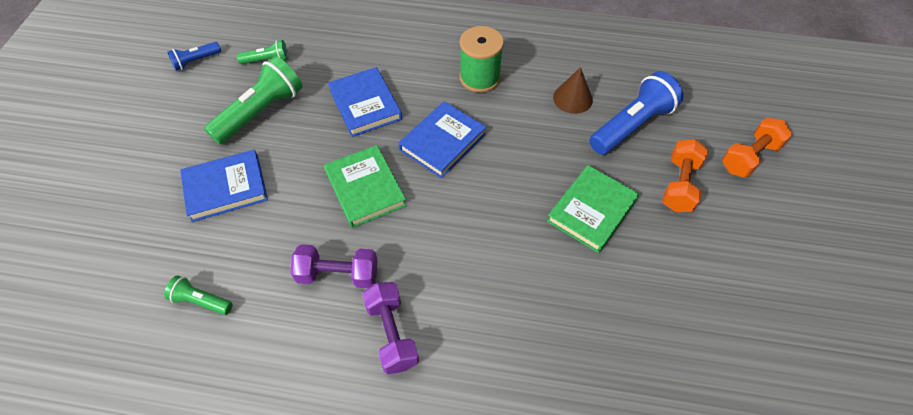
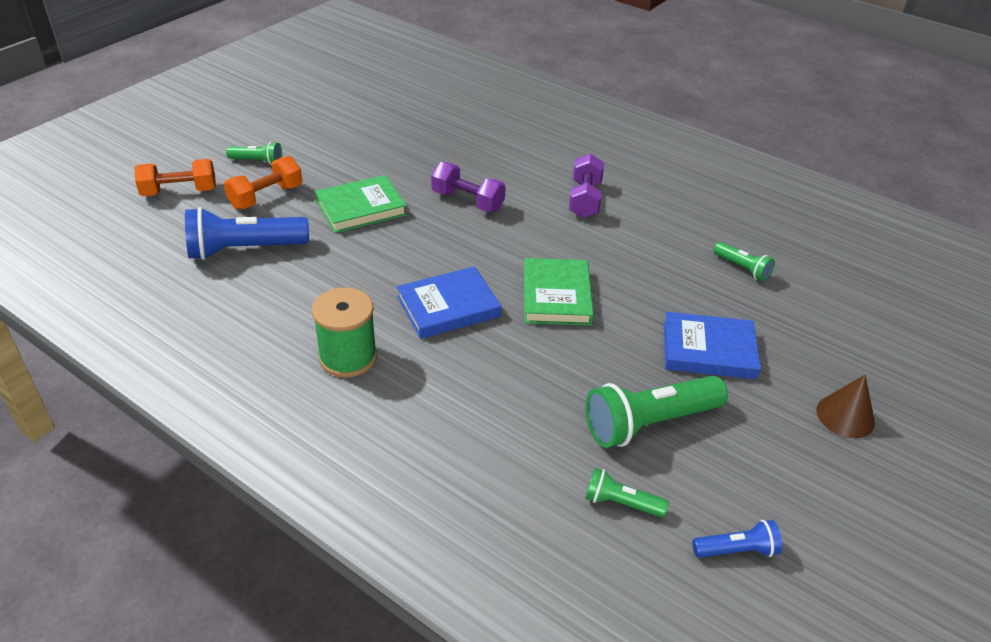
camera: 155 degrees left, 15 degrees down
(338, 274) = (613, 244): purple dumbbell -> purple dumbbell (467, 201)
(365, 104) = (510, 380): blue book -> none
(572, 98) = (270, 294): brown cone -> brown cone (845, 416)
(740, 226) = (257, 161): none -> green flashlight

